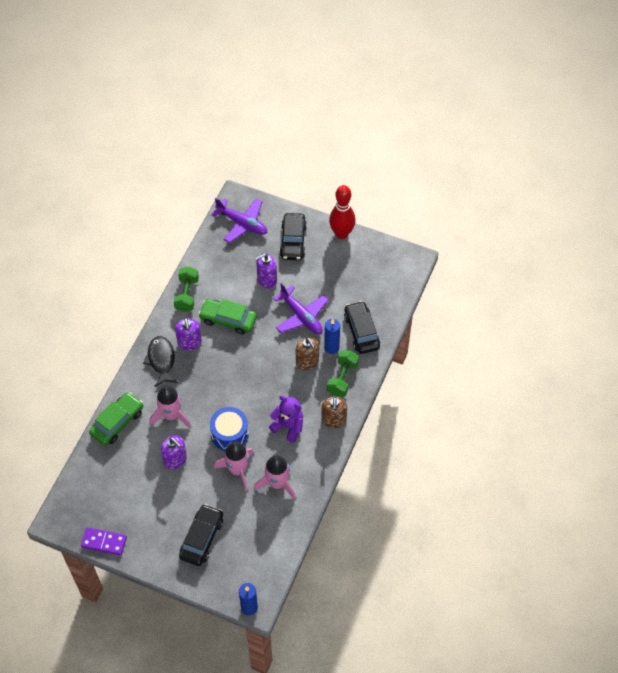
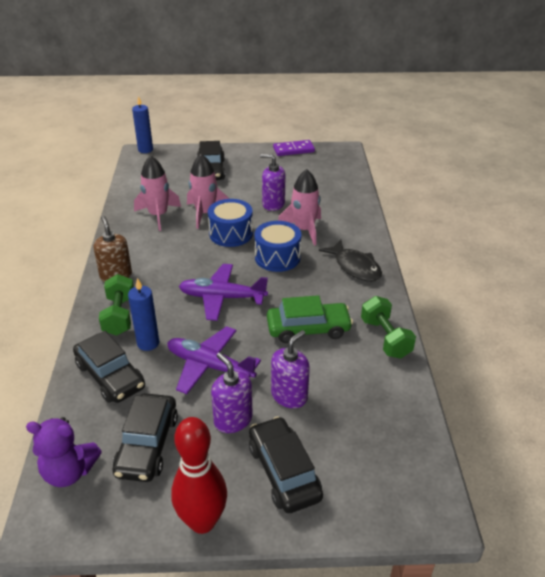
camera: 155 degrees right, 20 degrees down
(117, 422) = (353, 211): green car -> none
(189, 342) = (337, 291): purple soap dispenser -> purple soap dispenser (233, 419)
(209, 392) = (277, 257): none -> blue drum
(242, 223) = (389, 468): purple plane -> purple plane (222, 298)
(288, 426) = (168, 256): purple teddy bear -> purple teddy bear (69, 471)
(307, 362) = (175, 318): brown soap dispenser -> none
(354, 280) = (147, 445): none -> black car

